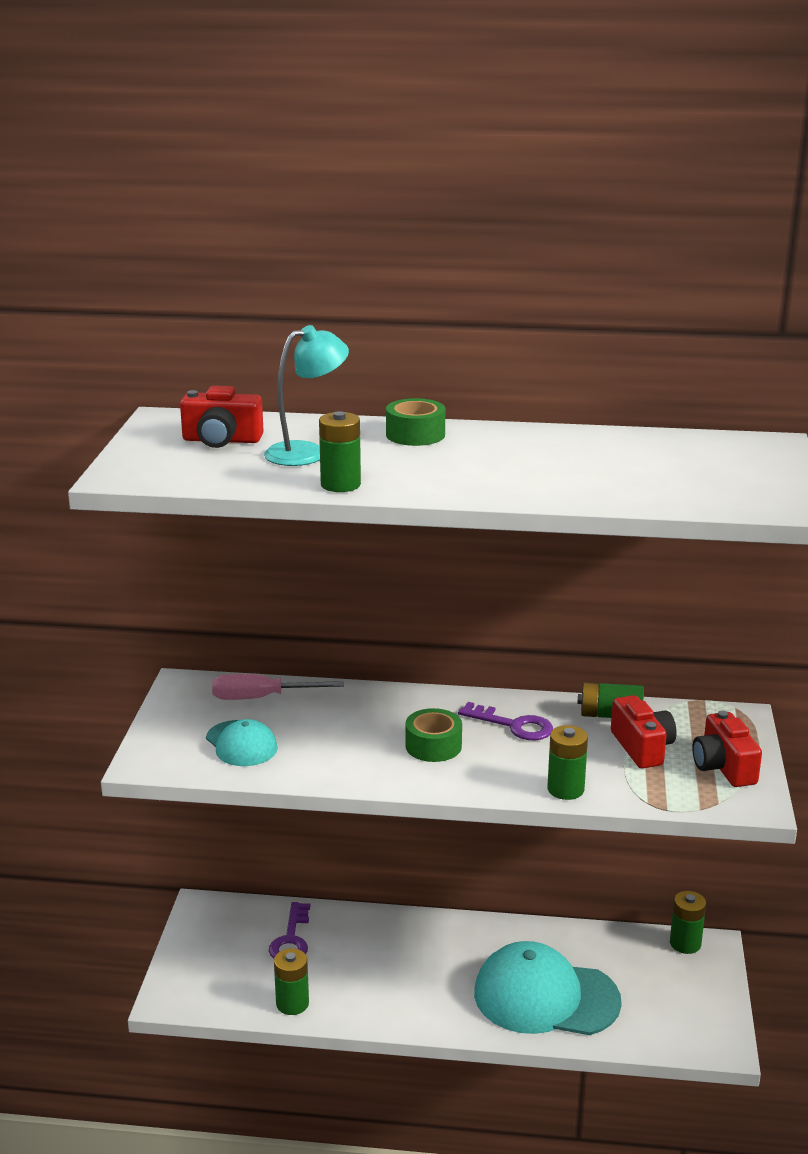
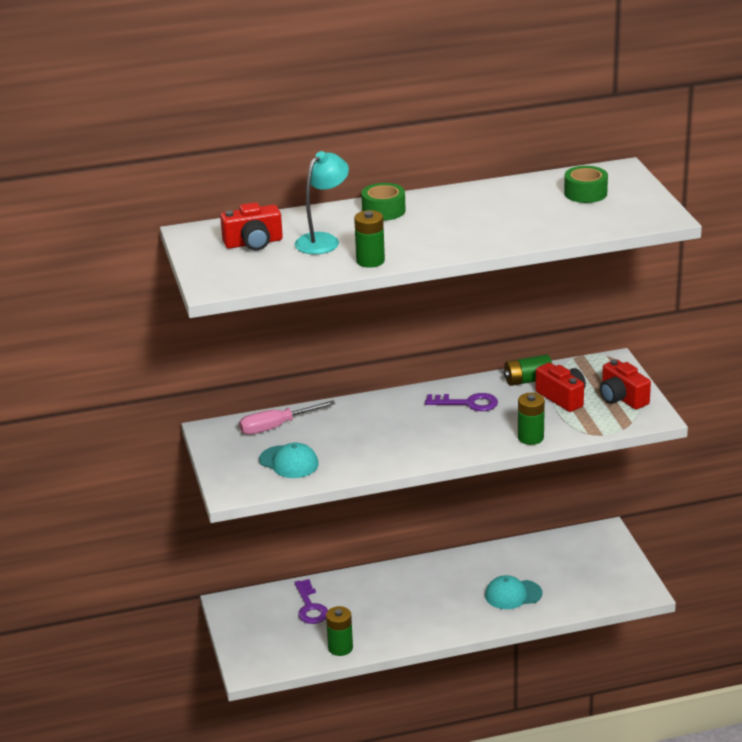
camera: 20 degrees left, 5 degrees up
(433, 746) = (423, 431): green tape -> green tape (585, 193)
(545, 997) = (513, 594): turquoise cap -> turquoise cap, size x0.53
(685, 943) = (587, 534): green battery -> none

